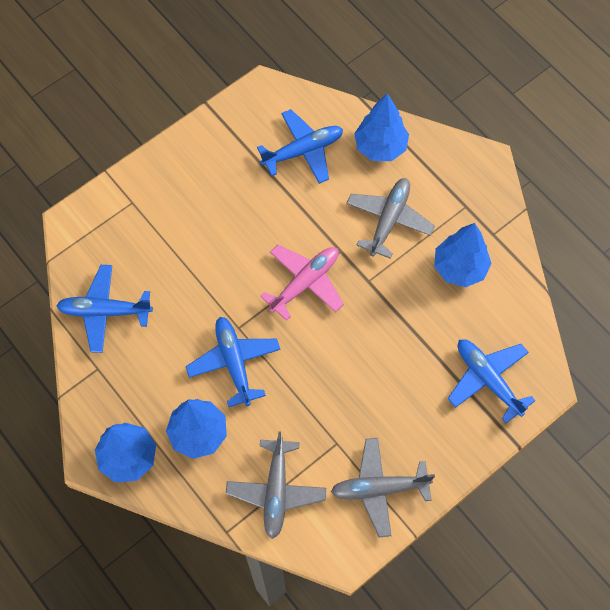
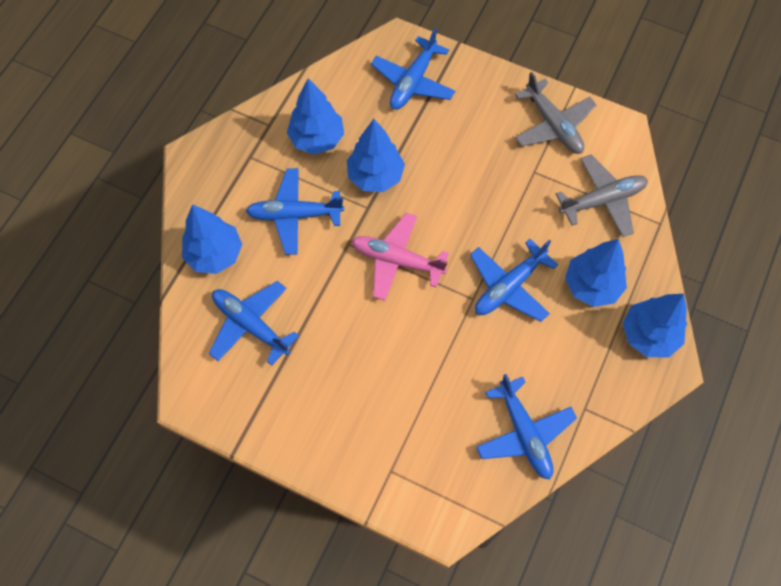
camera: 115 degrees left, 0 degrees up
(389, 220) = (294, 215): grey plane -> blue plane
(397, 301) = (375, 176): none -> blue tree

